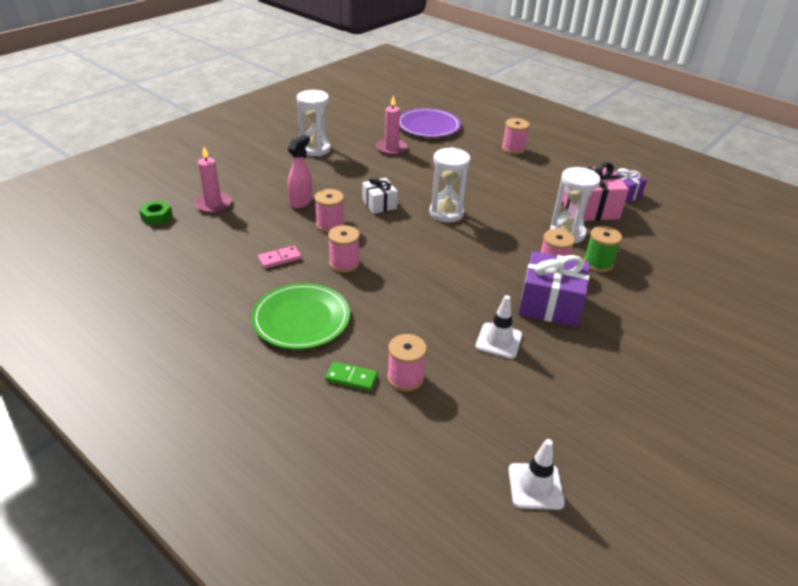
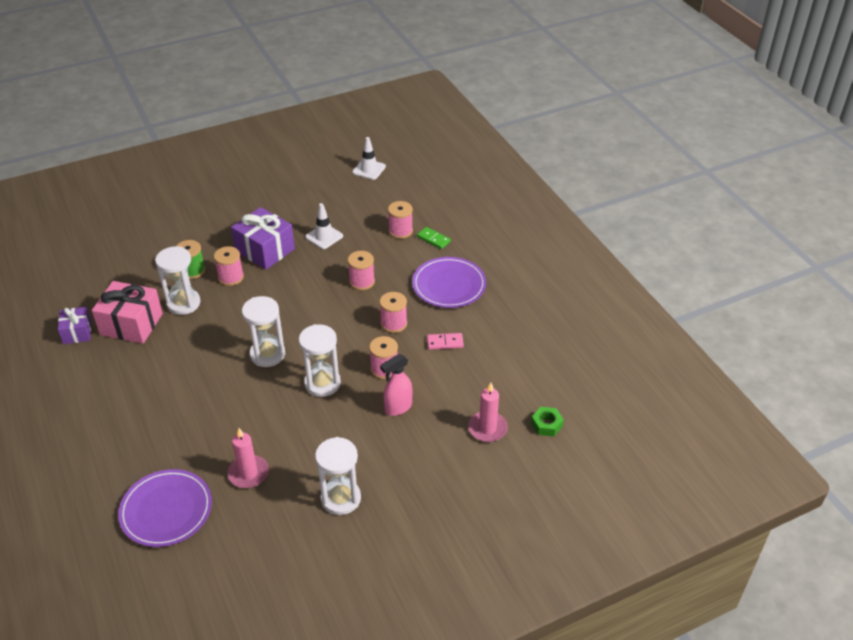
camera: 155 degrees left, 5 degrees up
(301, 319) = (449, 285): green plate -> purple plate
(379, 204) = (322, 383): white gift -> white hourglass
(513, 149) = (108, 431): pink spool -> pink spool (362, 282)

